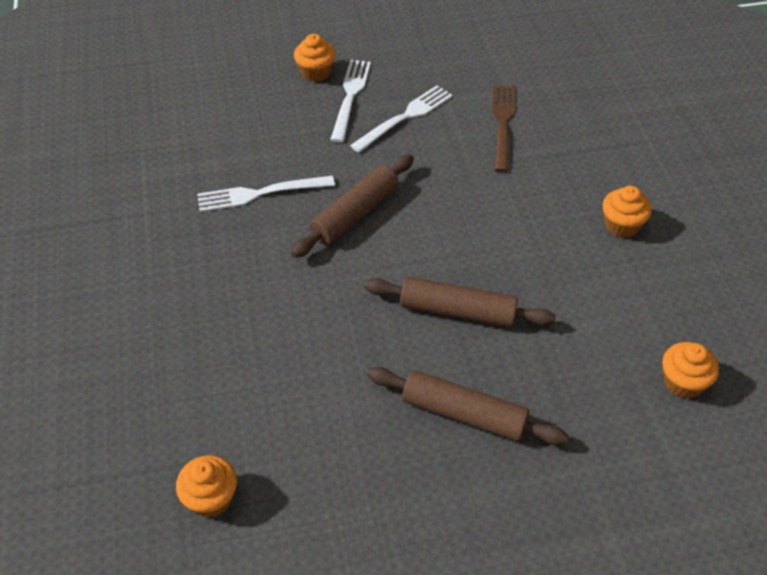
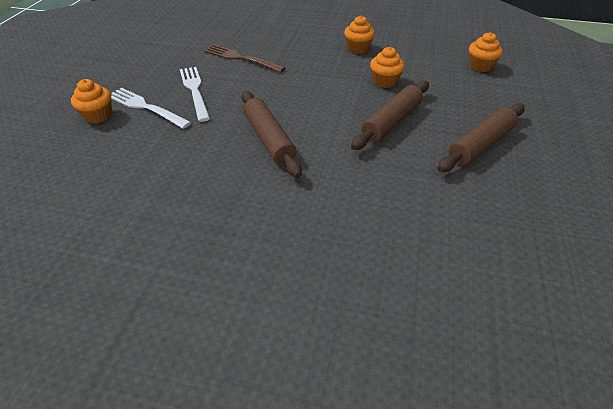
camera: 65 degrees left, 5 degrees down
(211, 498) = (535, 309): orange cupcake -> orange cupcake (384, 82)
(259, 194) = (203, 183): white fork -> none

